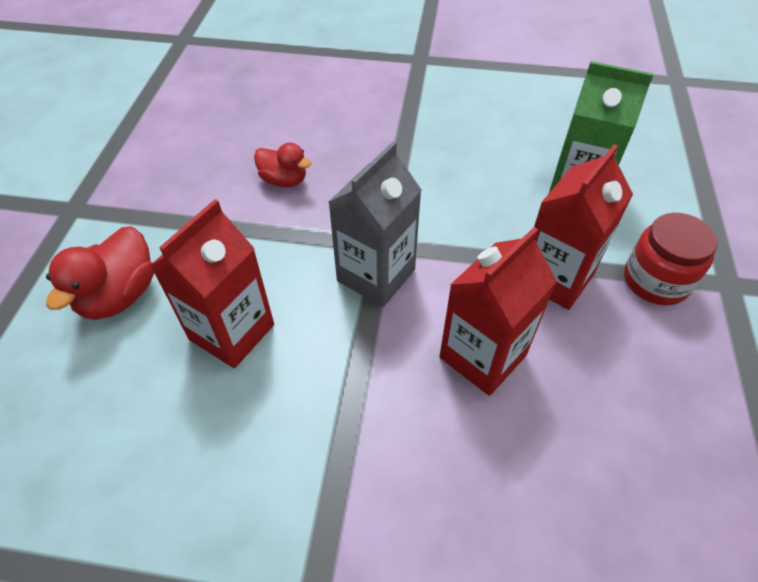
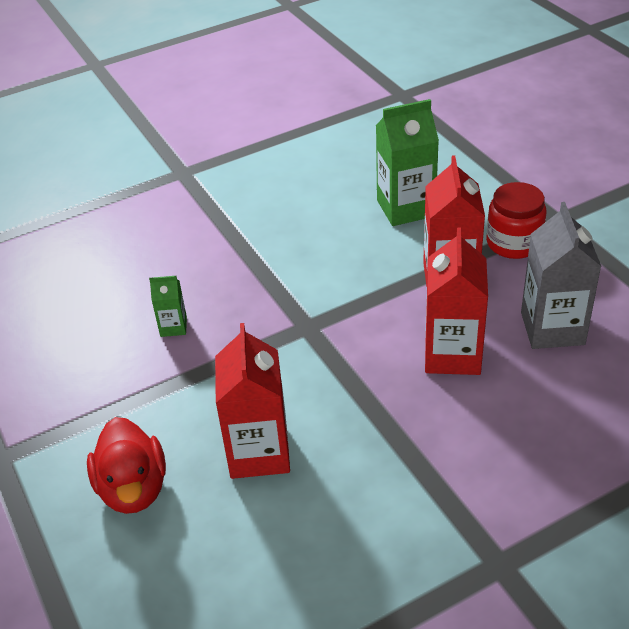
camera: 35 degrees left, 10 degrees down
(284, 180) = (173, 327): red duck -> green carton
(376, 275) = (325, 350): grey carton -> grey carton (552, 328)

